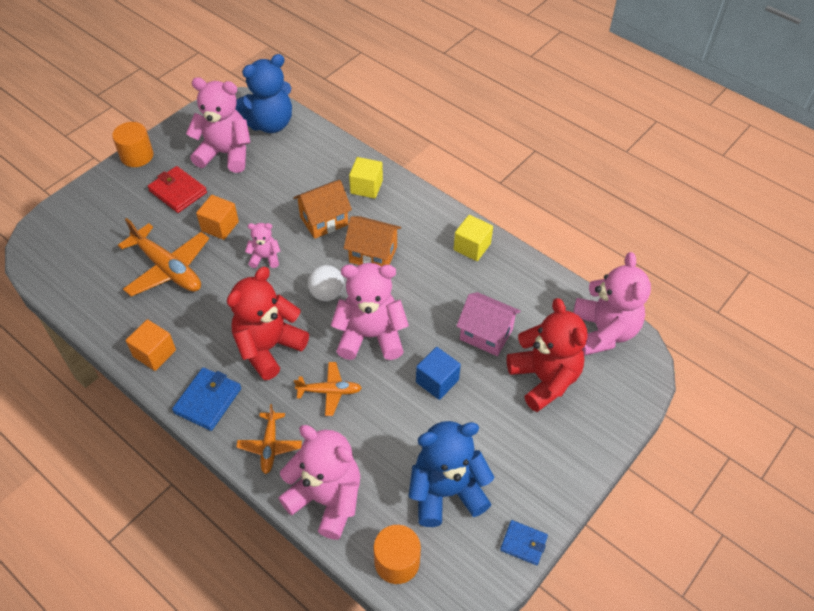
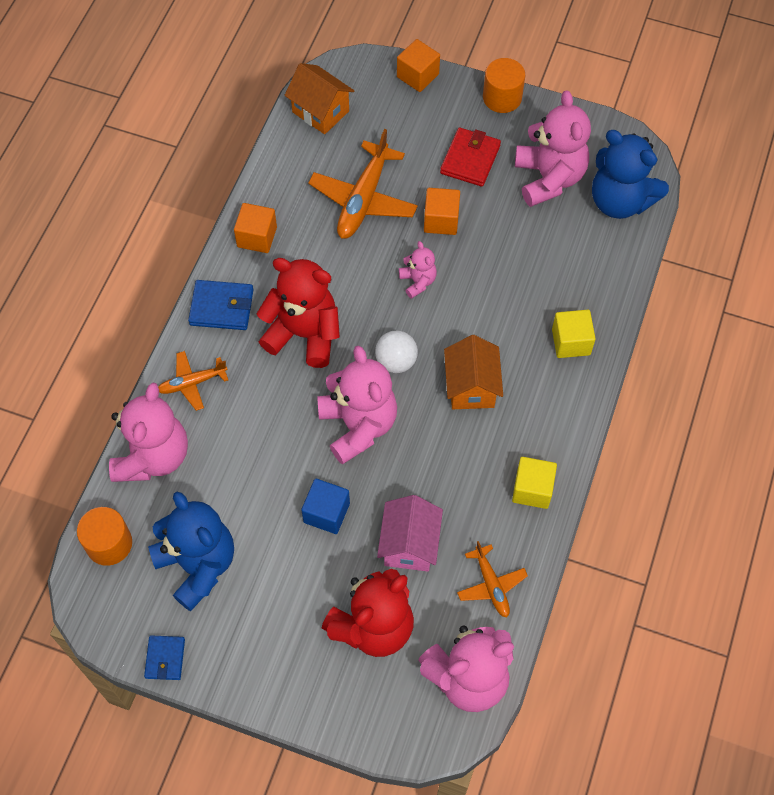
camera: 70 degrees right, 10 degrees up
(78, 198) = (417, 75): none -> orange cube
(324, 221) = (497, 318): orange house -> orange house (320, 111)
(329, 391) = (273, 412): orange plane -> orange plane (491, 585)

